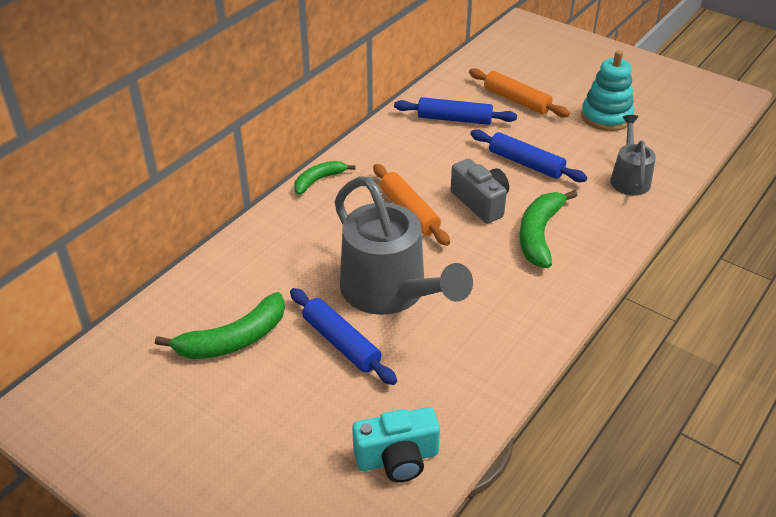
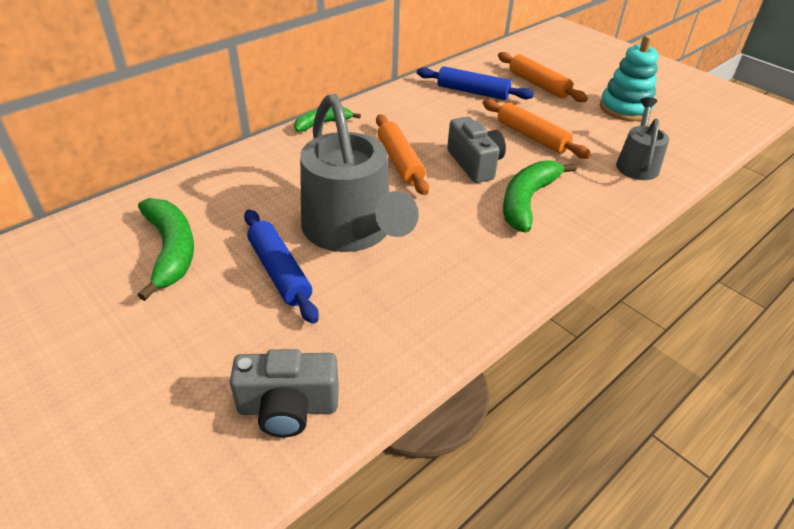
camera: 10 degrees right, 0 degrees up
(233, 340) = (171, 250): green banana -> green banana turned 90 degrees counterclockwise
(397, 458) = (288, 408): turquoise camera -> grey camera
(525, 163) = (531, 137): blue rolling pin -> orange rolling pin

